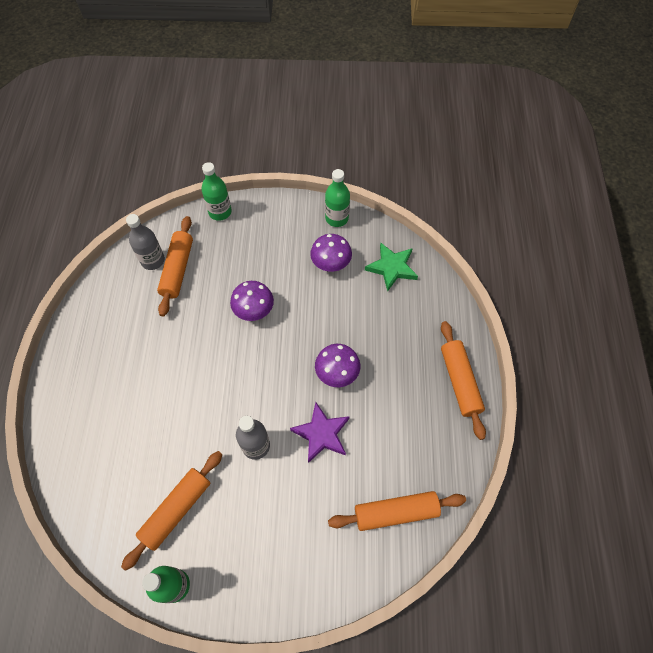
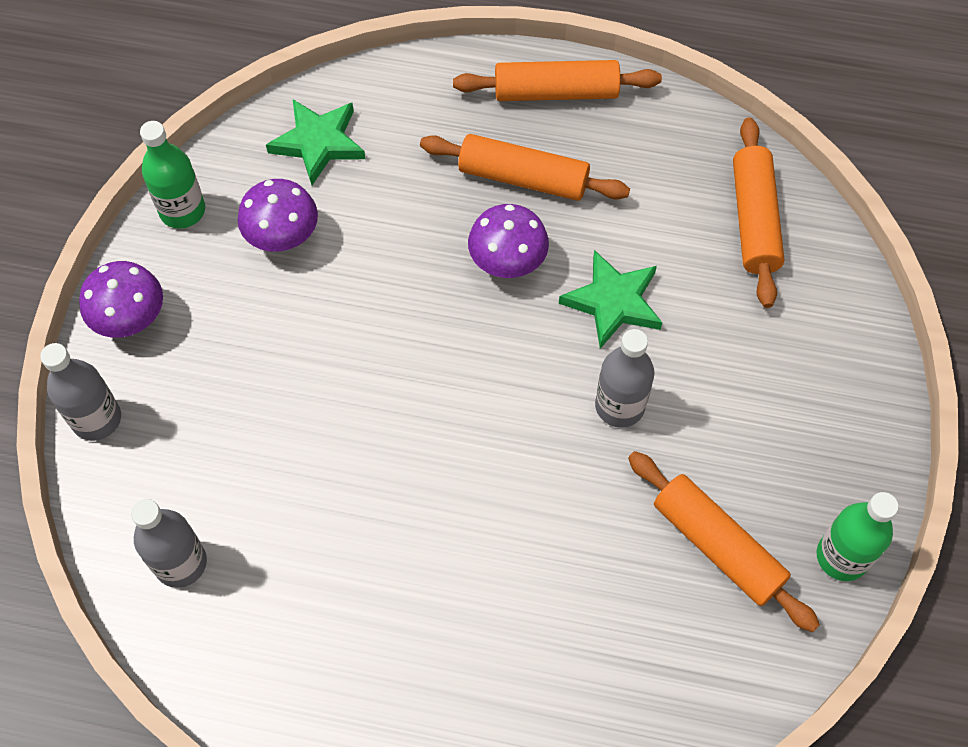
camera: 80 degrees left, 0 degrees up
(177, 269) = (218, 514): orange rolling pin -> orange rolling pin (523, 178)
(220, 212) = (97, 419): green bottle -> grey bottle
(254, 310) = (351, 379): purple mushroom -> purple mushroom (130, 319)
(321, 434) = (613, 302): purple star -> green star

